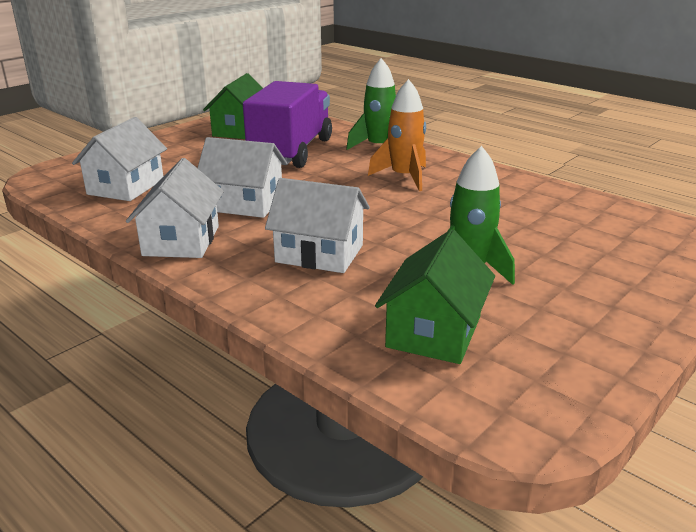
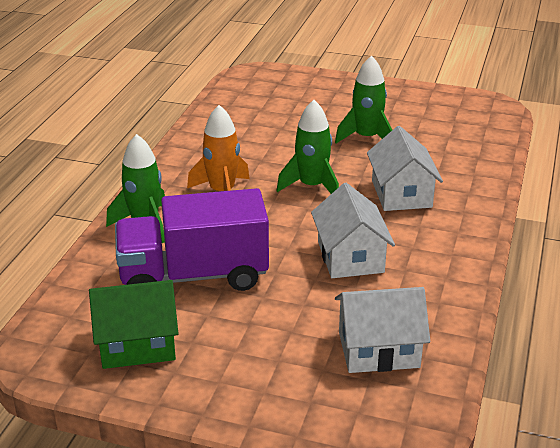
camera: 115 degrees left, 5 degrees up
(181, 241) = (445, 261): white house -> none
(379, 214) = (312, 186): none -> green rocket
(434, 331) = (449, 136): green house -> none

